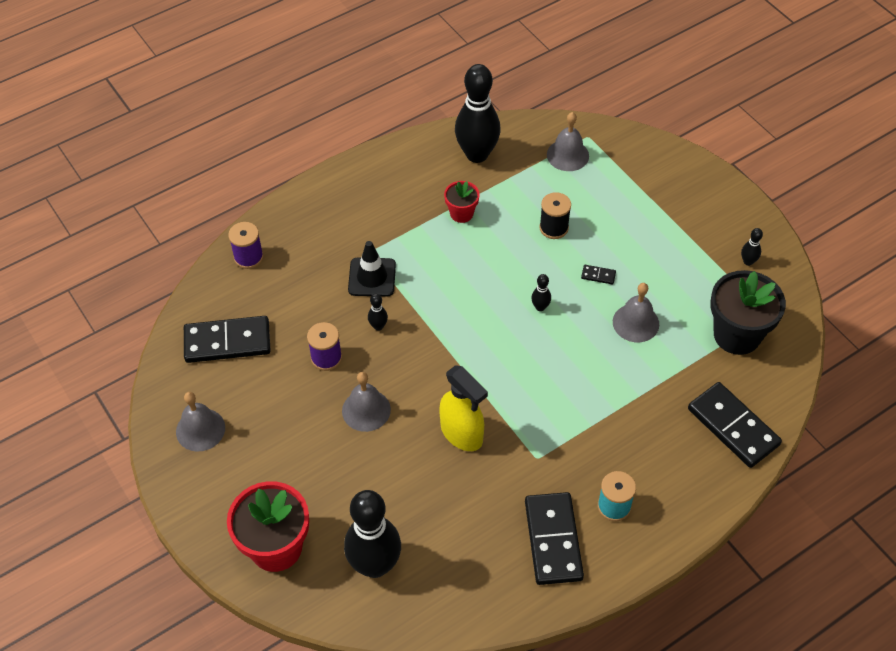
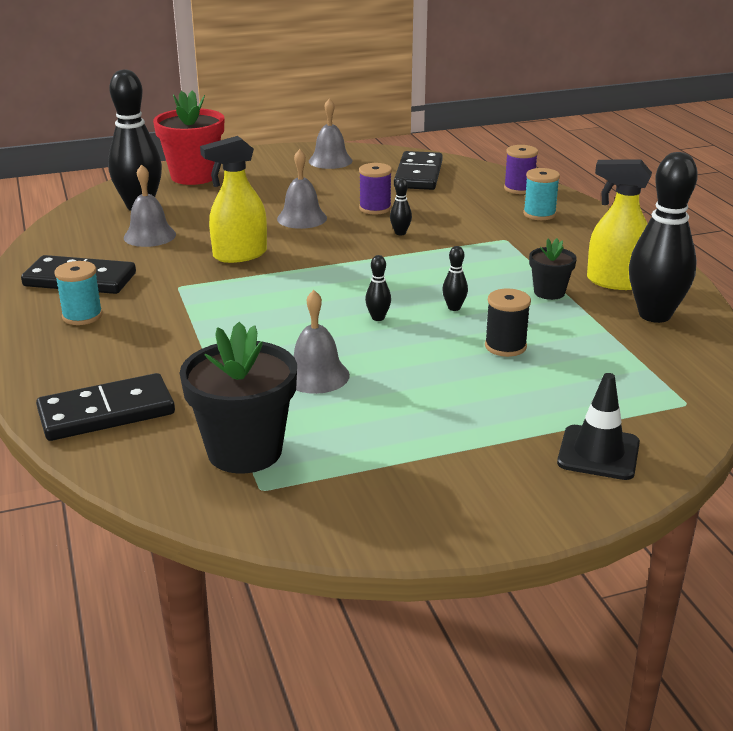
camera: 105 degrees right, 25 degrees down
(308, 236) = (539, 214): none -> turquoise spool
(372, 277) = (468, 236): black traffic cone -> black traffic cone (598, 453)
(430, 178) = (615, 282): none -> yellow spray bottle
(461, 213) = (549, 292): red flower pot -> black flower pot
(567, 155) = (646, 379): grey bell -> grey bell (149, 236)
(598, 275) = (409, 363): black domino -> none
(748, 261) = (375, 497): black bowling pin -> black bowling pin (454, 308)

